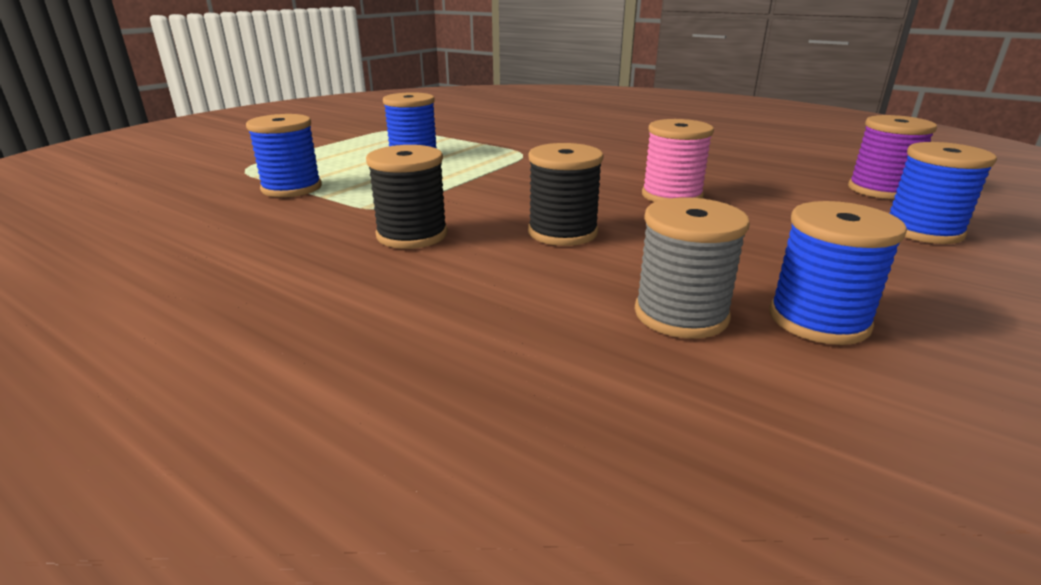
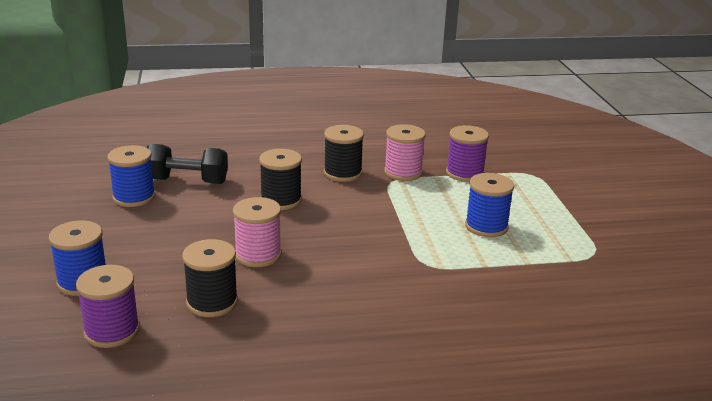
camera: 135 degrees right, 0 degrees up
(291, 188) = (464, 173): blue spool -> purple spool
(344, 210) = (403, 172): none -> pink spool
(681, 314) = (187, 181): grey spool -> black dumbbell
(759, 181) = (212, 302): none -> black spool

